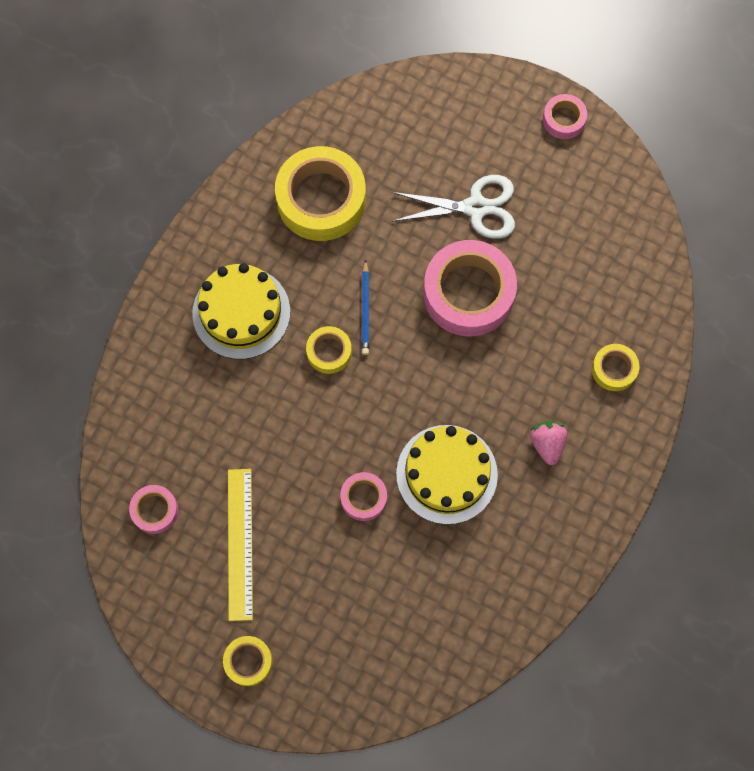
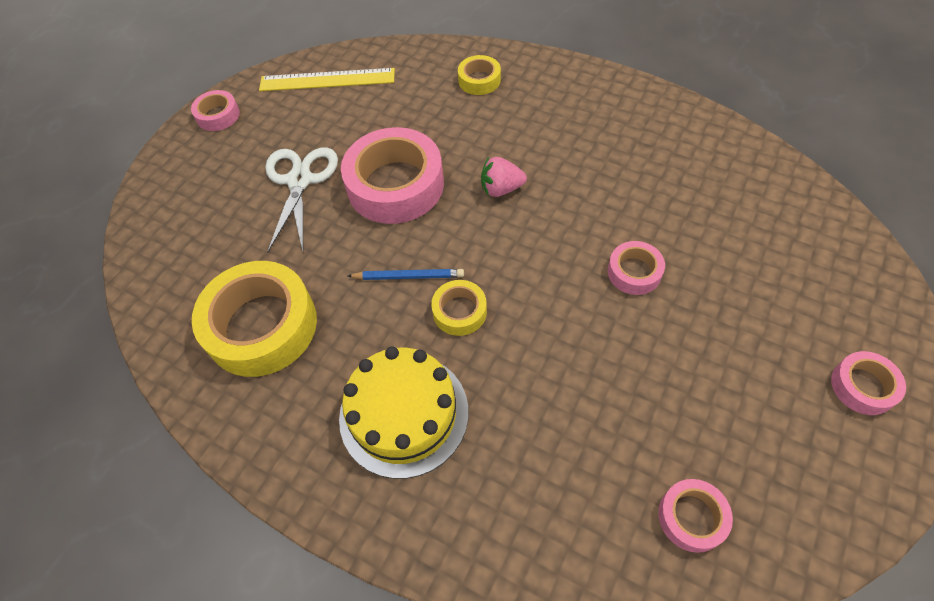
camera: 85 degrees left, 15 degrees down
(240, 543) = (715, 402): yellow ruler -> yellow ruler (327, 80)
(248, 661) = (863, 386): yellow tape -> pink tape
(446, 474) = (596, 199): yellow cake -> none
(547, 444) = (556, 124): pink strawberry -> pink strawberry (501, 189)

